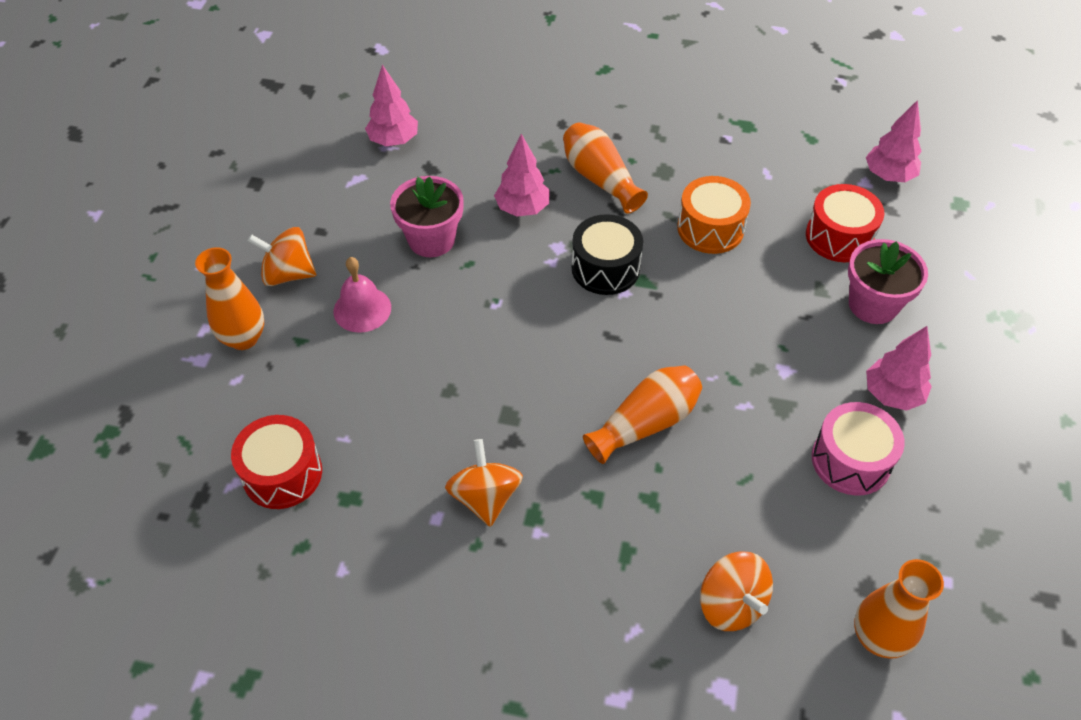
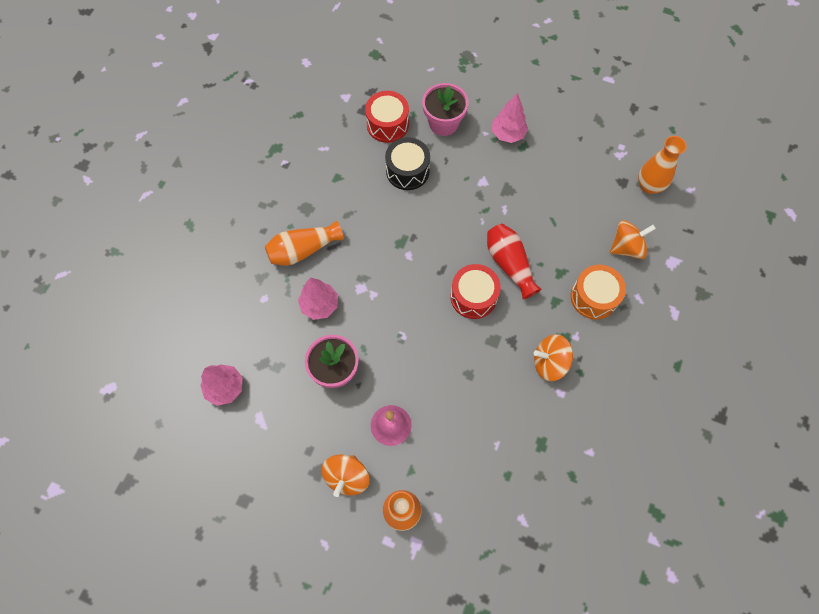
camera: 80 degrees left, 15 degrees up
(282, 473) = (518, 486): red drum -> red drum (473, 297)
(605, 268) = (385, 262): black drum -> black drum (407, 171)
(645, 423) = (509, 264): orange vase -> red vase
(710, 228) = (364, 193): orange drum -> orange drum (593, 297)
(851, 460) = (547, 167): pink drum -> none
(888, 176) = (343, 83): pink tree -> none

